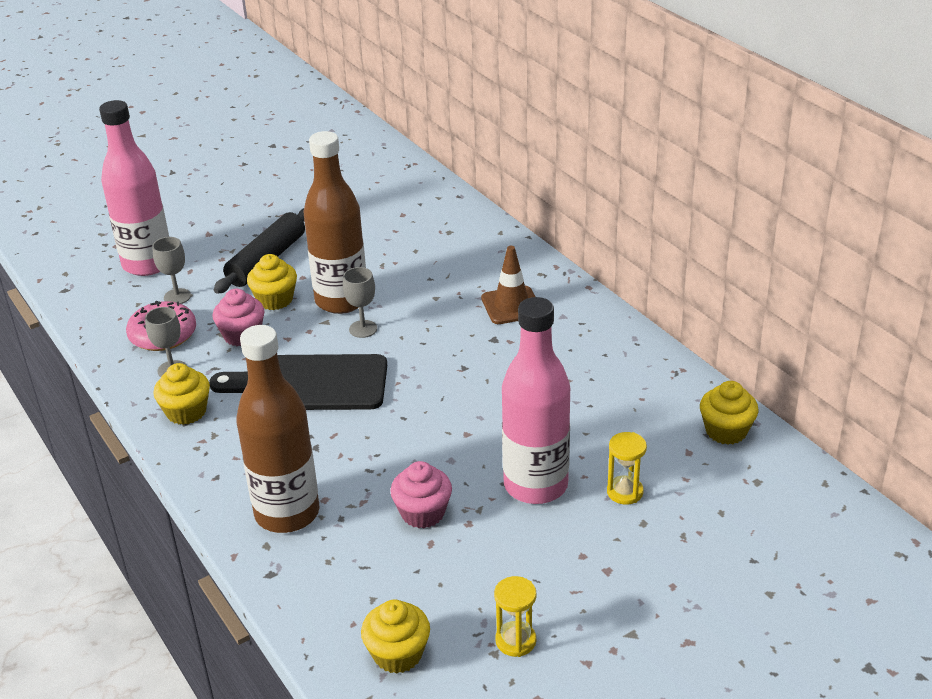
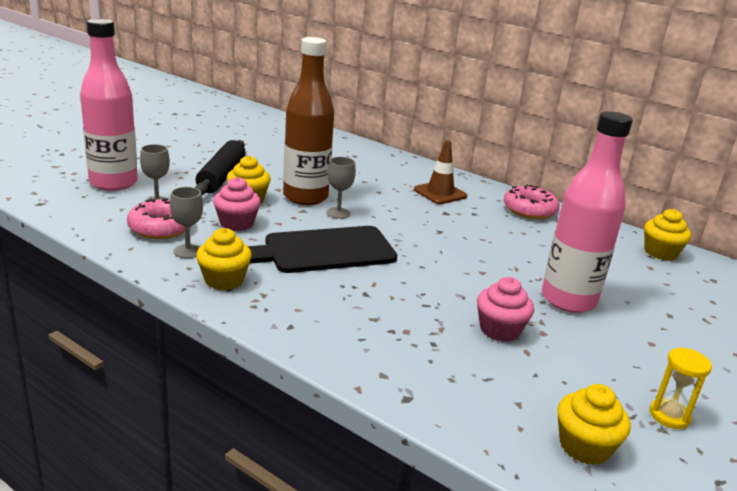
camera: 25 degrees left, 10 degrees down
(287, 513) = (382, 346): brown bottle -> none
(608, 344) = (529, 210): none -> pink donut
(625, 492) = (636, 296): yellow hourglass -> none

